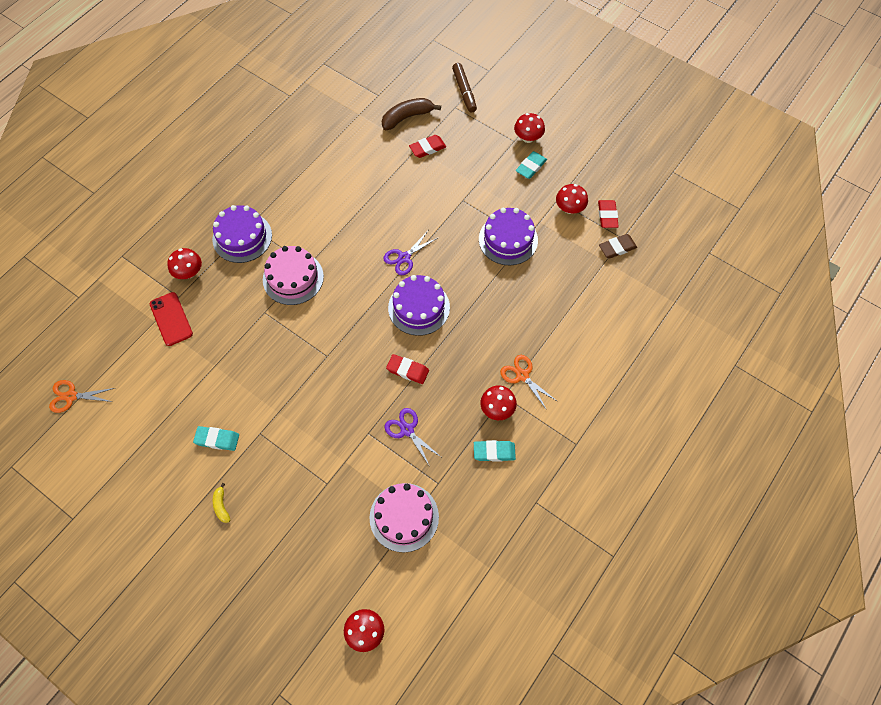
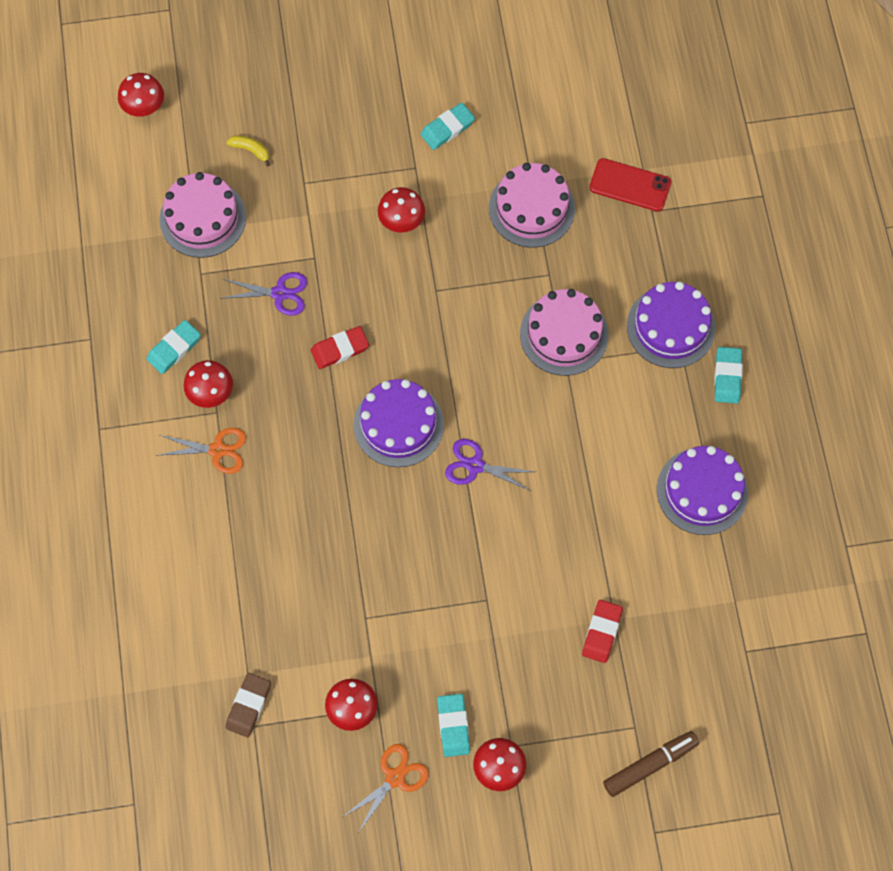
camera: 135 degrees right, 5 degrees up
(71, 396) = (626, 43): orange scissors -> orange scissors (395, 777)
(189, 272) = (674, 242): red mushroom -> red mushroom (401, 221)
(221, 506) = (377, 85): yellow banana -> yellow banana (251, 150)
(230, 353) = (531, 208): none -> pink cake
(247, 195) = (727, 377): none -> turquoise eraser
(404, 258) = (475, 465): purple scissors -> purple scissors turned 75 degrees counterclockwise
(407, 117) = (674, 654): brown banana -> none
(464, 91) = (649, 765): brown marker -> brown marker turned 120 degrees clockwise
(508, 239) = (384, 597): purple cake -> purple cake (702, 491)
(607, 215) = (298, 742): red eraser -> none

